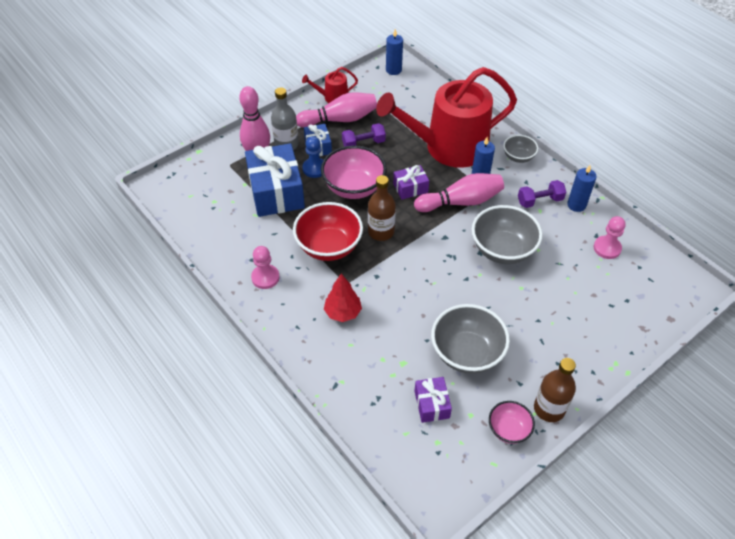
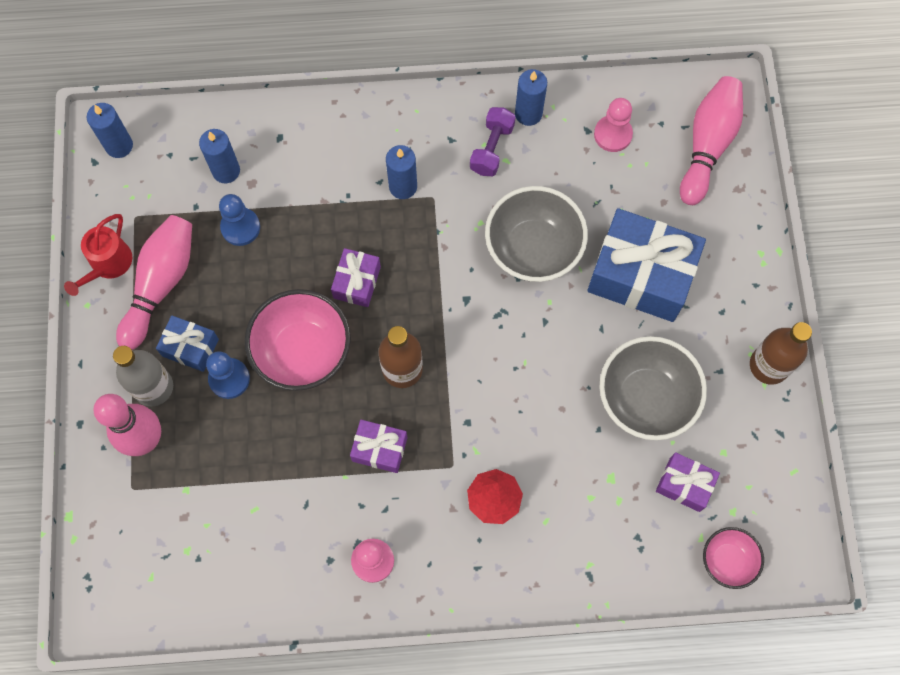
camera: 55 degrees left, 20 degrees up
(276, 192) = (233, 456): blue gift -> blue gift (641, 275)
(329, 246) = (379, 449): red bowl -> purple gift
(363, 143) = (232, 285): purple dumbbell -> none
(395, 130) = (240, 227): none -> blue pawn
(419, 110) = (226, 171): none -> blue candle
(449, 147) = (323, 184): red watering can -> none
(461, 202) = (425, 239): pink bowling pin -> pink bowling pin (707, 145)
(508, 429) = (766, 426): pink bowl -> pink bowl (727, 560)
(518, 157) = (405, 116): grey bowl -> none

